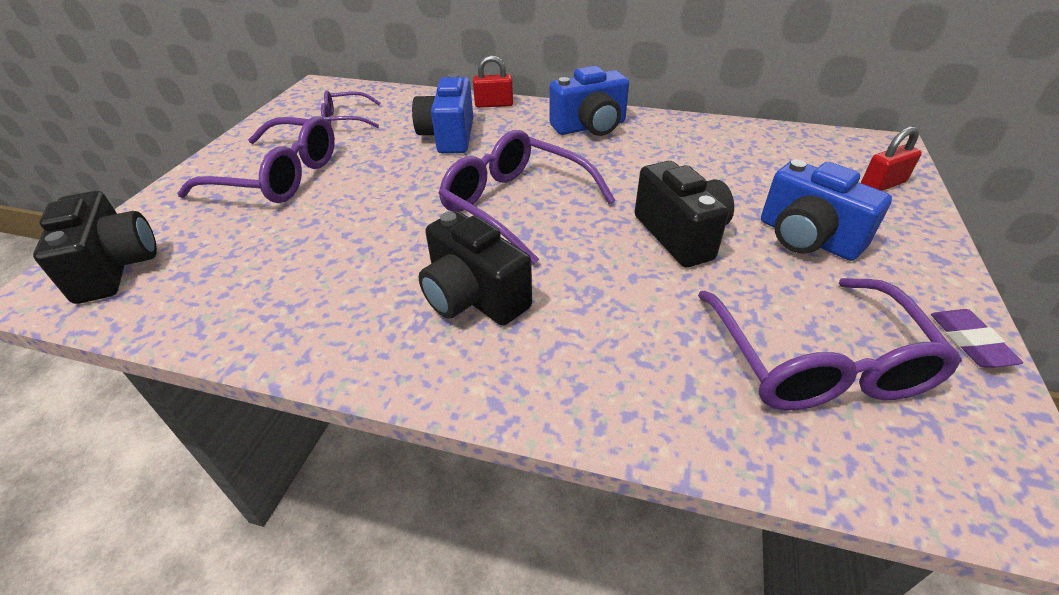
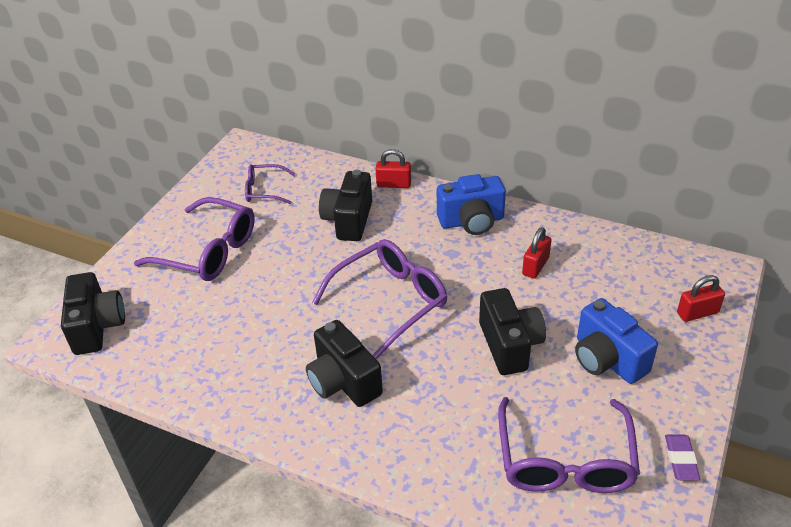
camera: 10 degrees right, 0 degrees up
(449, 136) = (348, 220): blue camera -> black camera
(516, 205) = (390, 301): purple glasses -> purple glasses turned 90 degrees clockwise
(677, 158) = (535, 266): none -> red padlock

